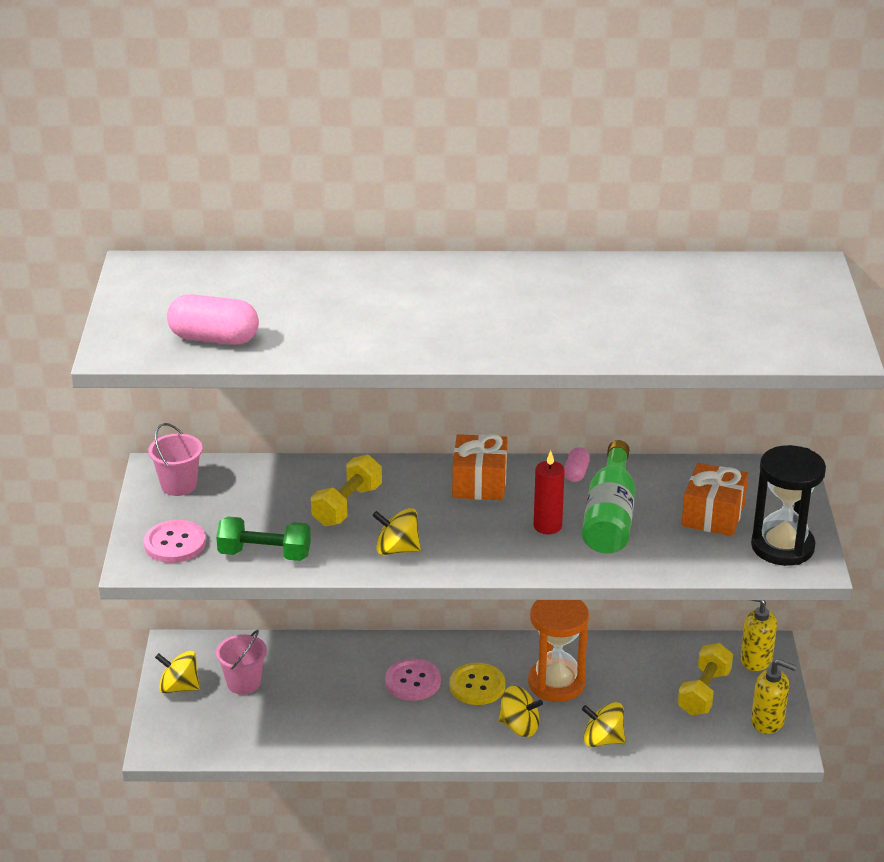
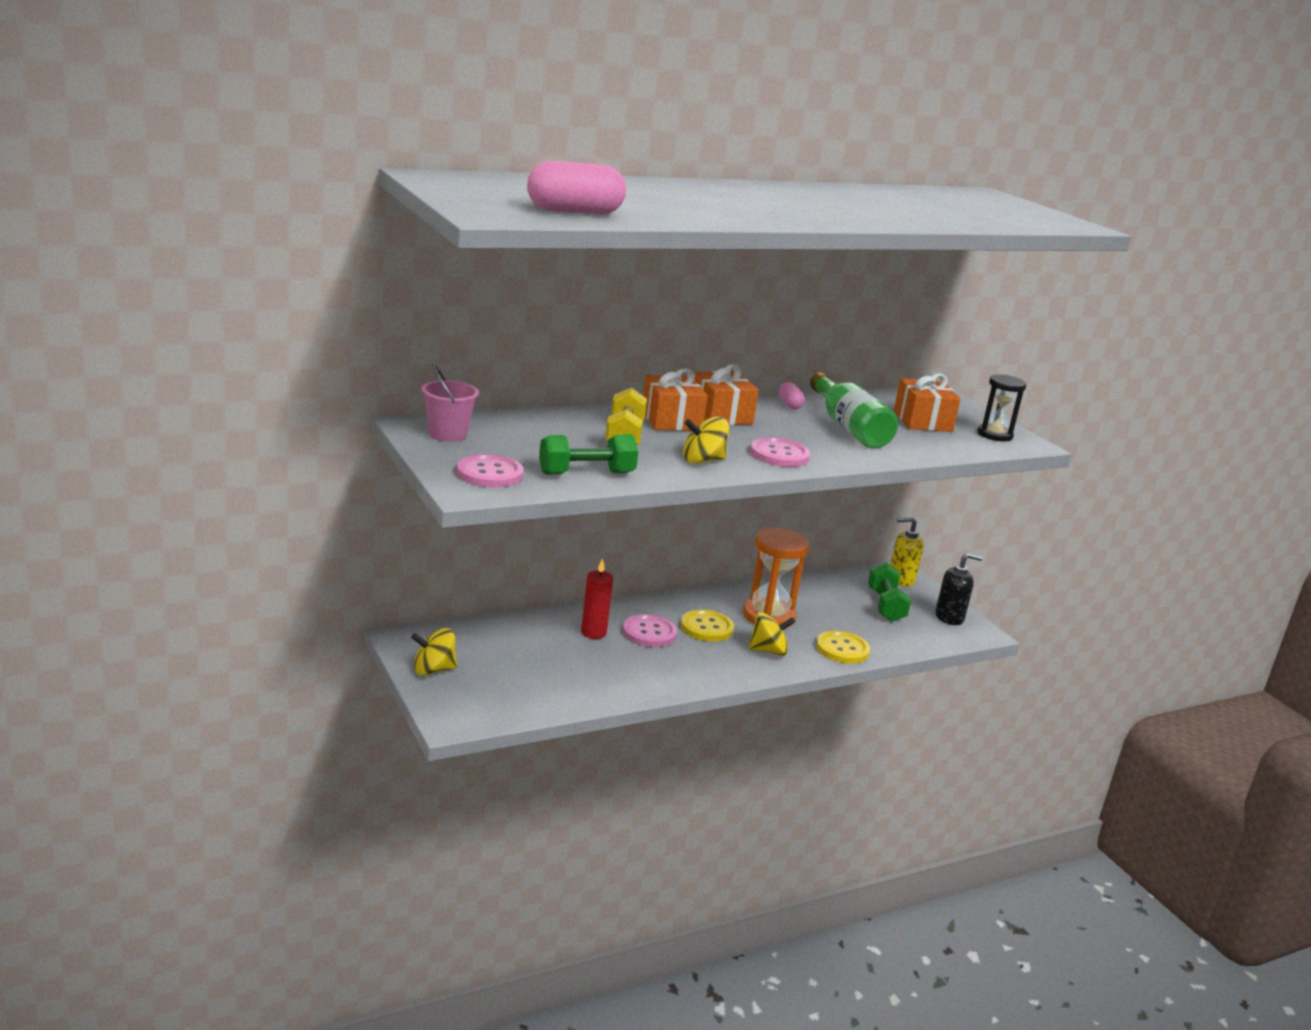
camera: 30 degrees left, 10 degrees down
(243, 683) = (495, 657): pink bucket -> none
(418, 486) = (671, 420): none -> orange gift
(487, 550) = (779, 455): none -> pink button
(547, 526) = (808, 437): red candle -> red candle (593, 632)
(602, 740) = (842, 649): yellow spinning top -> yellow button
(704, 692) = (885, 606): yellow dumbbell -> green dumbbell
(768, 721) = (949, 617): yellow soap dispenser -> black soap dispenser
(782, 547) = (994, 435): black hourglass -> black hourglass, size x0.64

